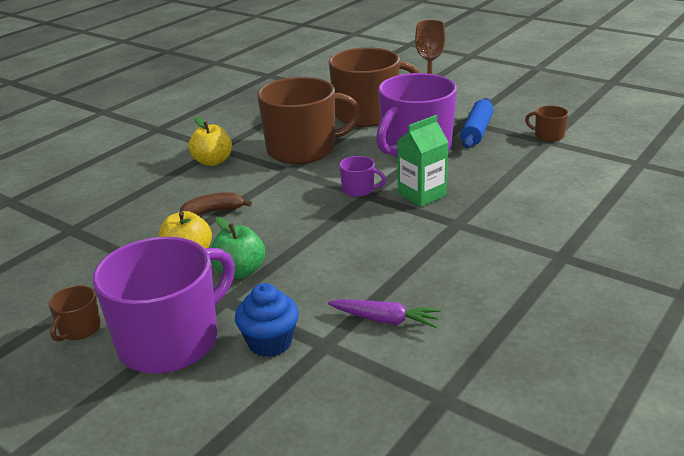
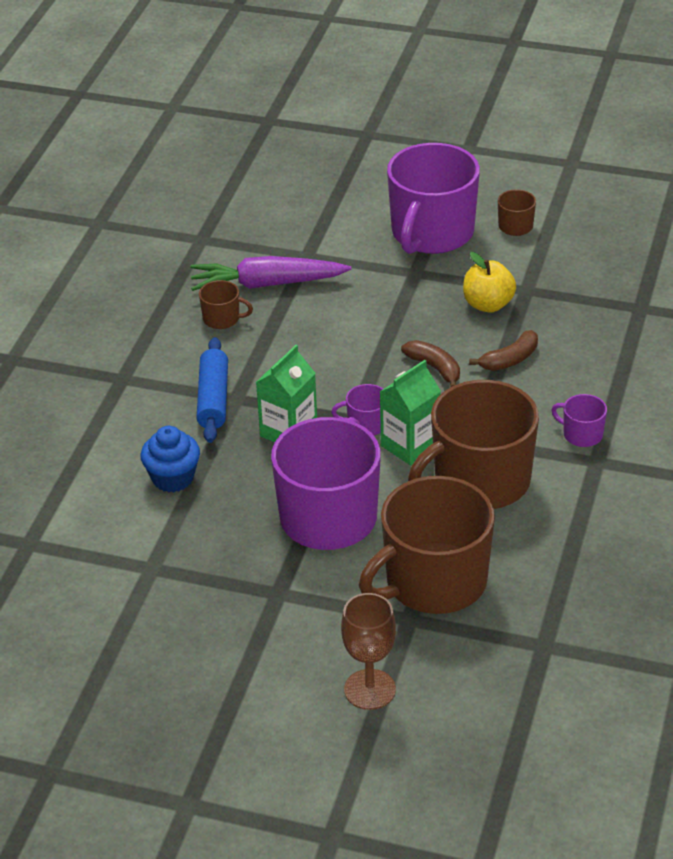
camera: 160 degrees right, 10 degrees up
(212, 161) = (581, 434): yellow apple -> purple mug
(240, 271) = (424, 300): green apple -> none
(270, 342) = (351, 248): blue cupcake -> blue cupcake (173, 478)
(277, 216) = (434, 368): none -> brown banana
(335, 173) = (410, 445): none -> green carton
(385, 320) = (267, 284): purple carrot -> purple carrot, size x1.62
(476, 131) = (255, 572): blue rolling pin -> blue rolling pin (213, 399)
(548, 136) = (150, 581): brown mug -> brown mug (222, 319)

